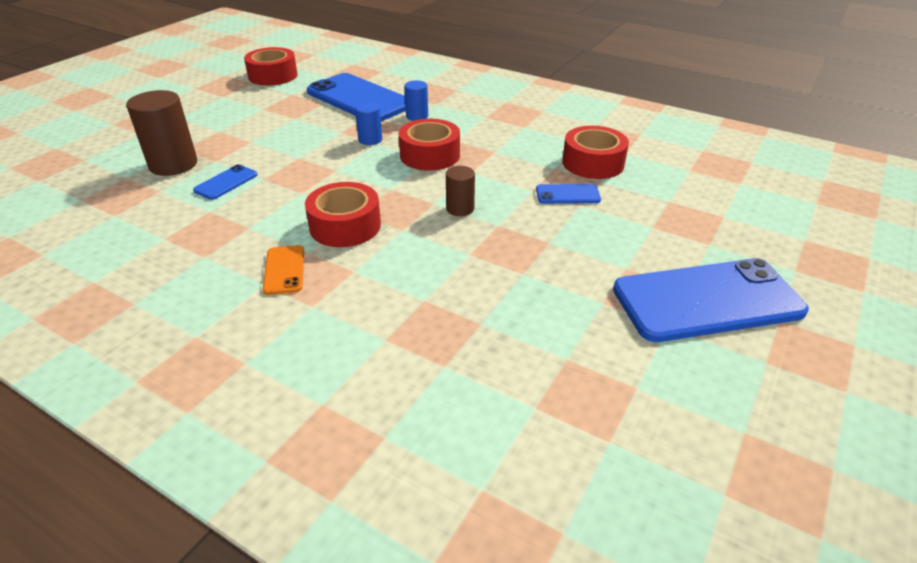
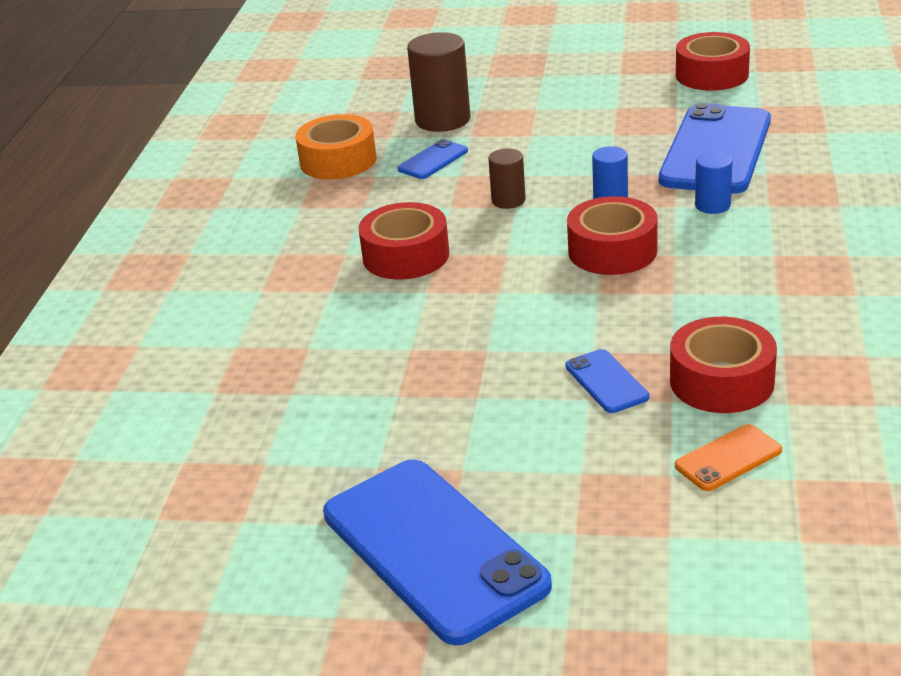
camera: 70 degrees right, 5 degrees down
(158, 221) = (338, 161): none -> orange tape
(226, 183) = (433, 160): blue phone -> blue phone turned 60 degrees counterclockwise
(284, 270) = (306, 254): orange phone -> orange phone (728, 458)
(460, 209) = (500, 313): brown cylinder -> brown cylinder (508, 200)

